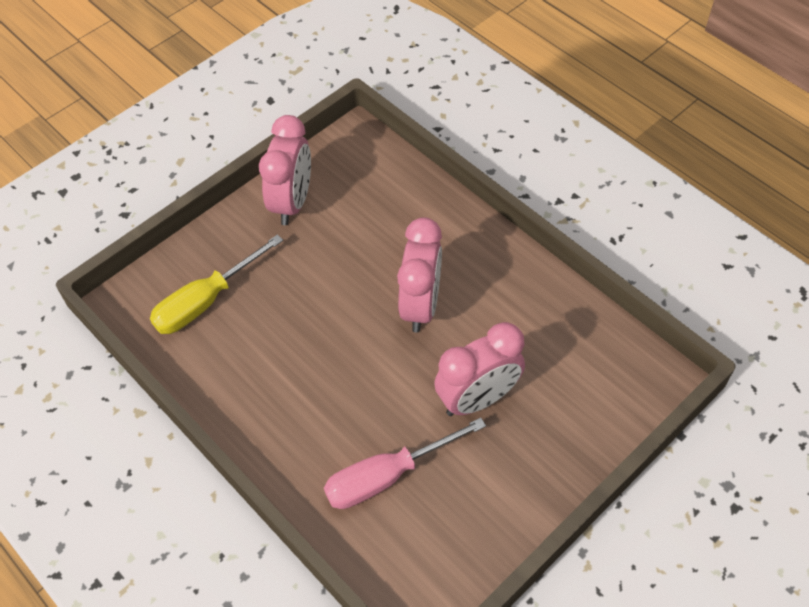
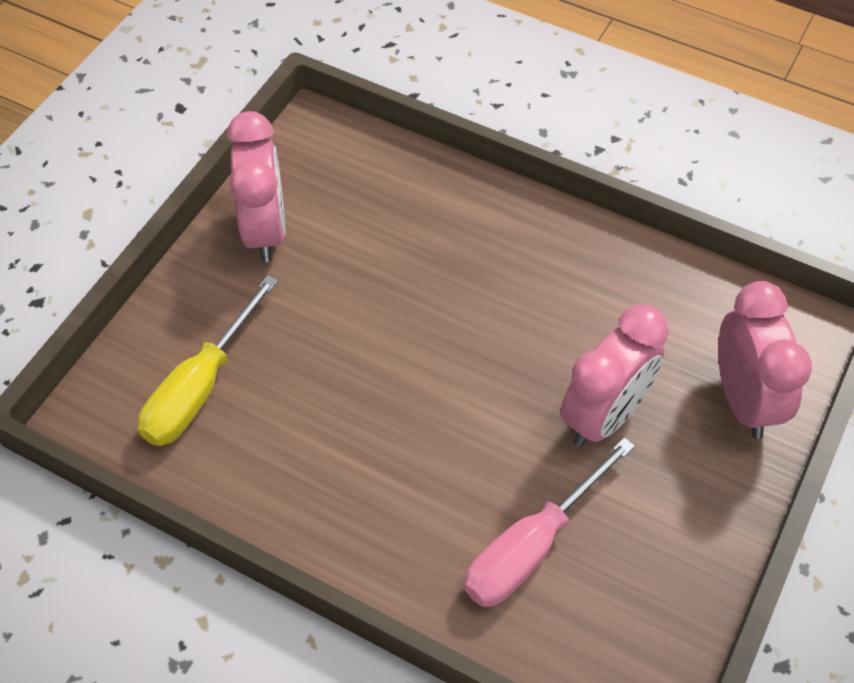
camera: 20 degrees left, 0 degrees up
(420, 305) = (485, 319): pink clock -> pink clock (743, 400)

